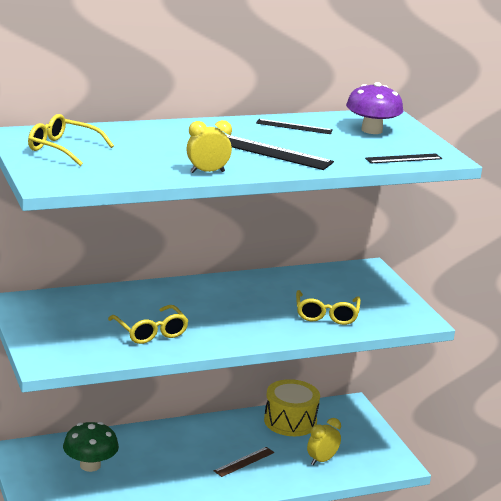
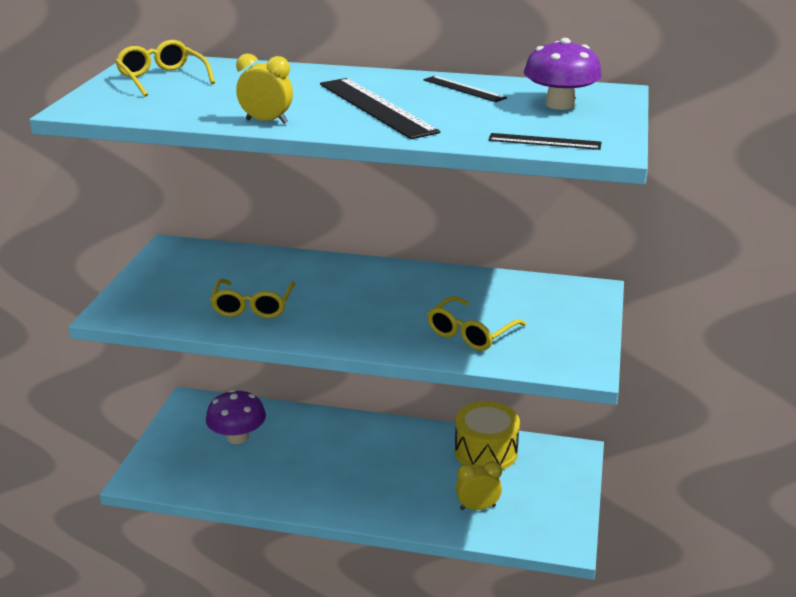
camera: 35 degrees right, 5 degrees up
(90, 465) = (237, 437): green mushroom -> purple mushroom
(244, 461) = (391, 481): brown ruler -> none

